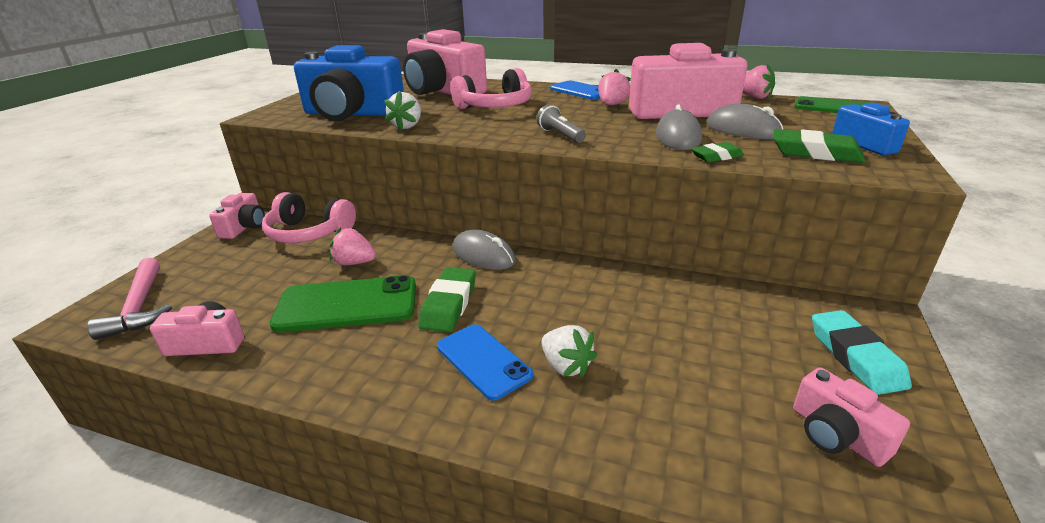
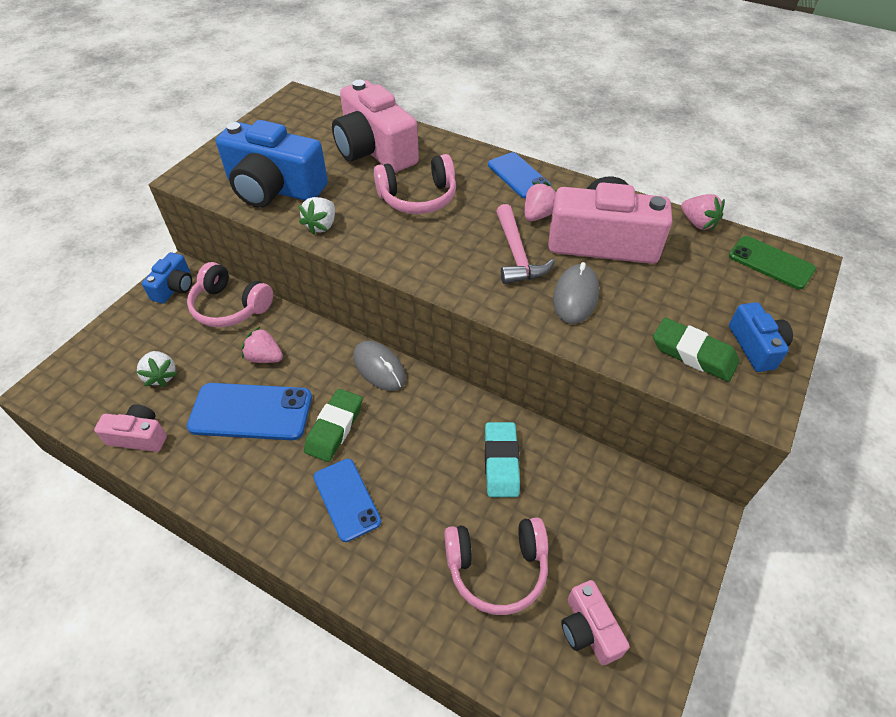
camera: 10 degrees right, 20 degrees up
(139, 307) = (87, 382): pink hammer -> pink hammer (516, 254)
(244, 227) = (174, 287): pink camera -> blue camera
(347, 305) = (251, 412): green phone -> blue phone
(560, 135) = (462, 271): grey flashlight -> none
(566, 366) = (409, 518): white strawberry -> white strawberry (161, 376)
(692, 395) = (497, 568): none -> pink headphones
(716, 156) = (594, 342): green eraser -> none
(743, 130) = (647, 294): grey mouse -> none
(855, 357) = (649, 557): turquoise eraser -> turquoise eraser (501, 462)

